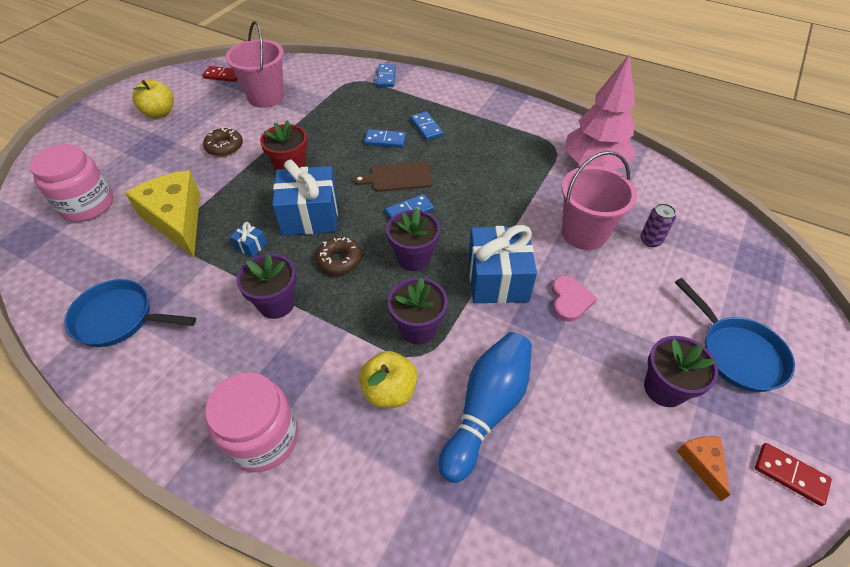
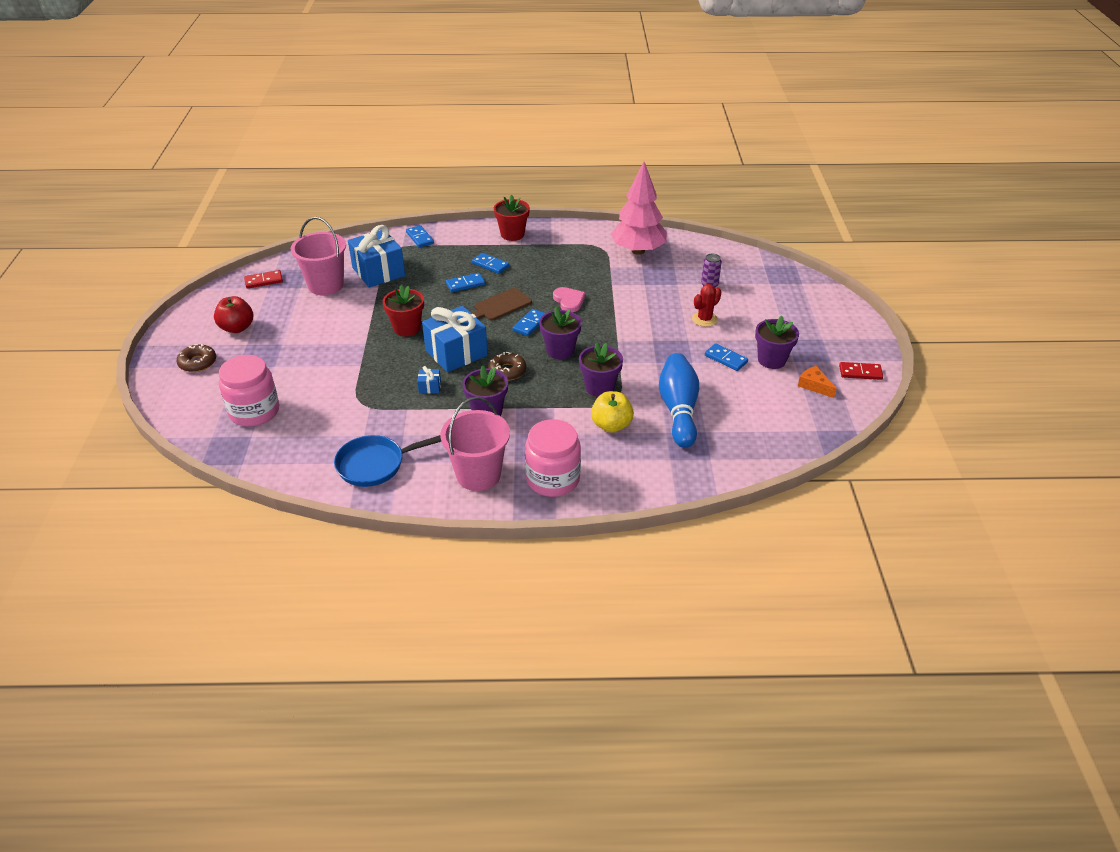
camera: 30 degrees left, 10 degrees down
(160, 113) = (237, 328): yellow apple -> red apple
(176, 219) = (348, 393): yellow cheese -> none
(224, 147) = (330, 332): brown donut -> brown donut (198, 363)
(474, 101) = (512, 234): none -> red flower pot
(497, 279) = (628, 342): blue gift -> blue gift (378, 272)
(570, 300) = (684, 336): pink heart -> pink heart (569, 301)
(584, 233) = (664, 295): pink bucket -> pink bucket (478, 475)
(602, 357) = (726, 359): none -> blue domino
(612, 286) = (704, 319): none -> red cactus
(737, 353) = (800, 327): blue pan -> none

